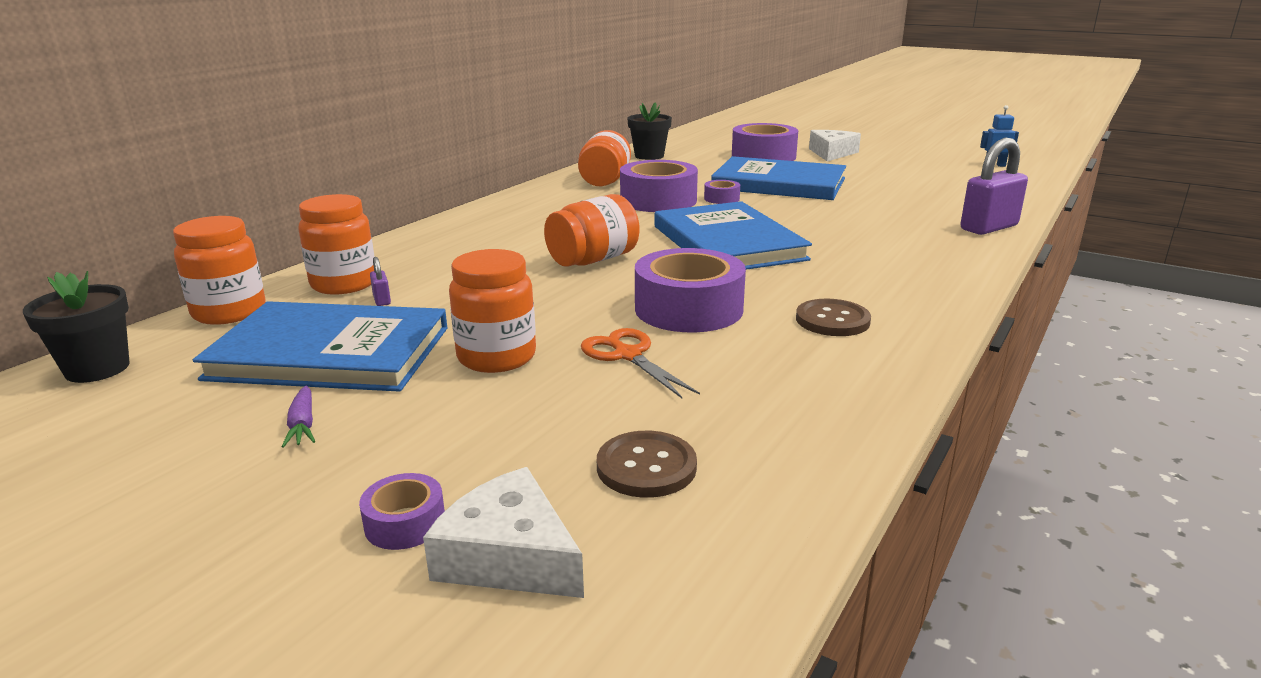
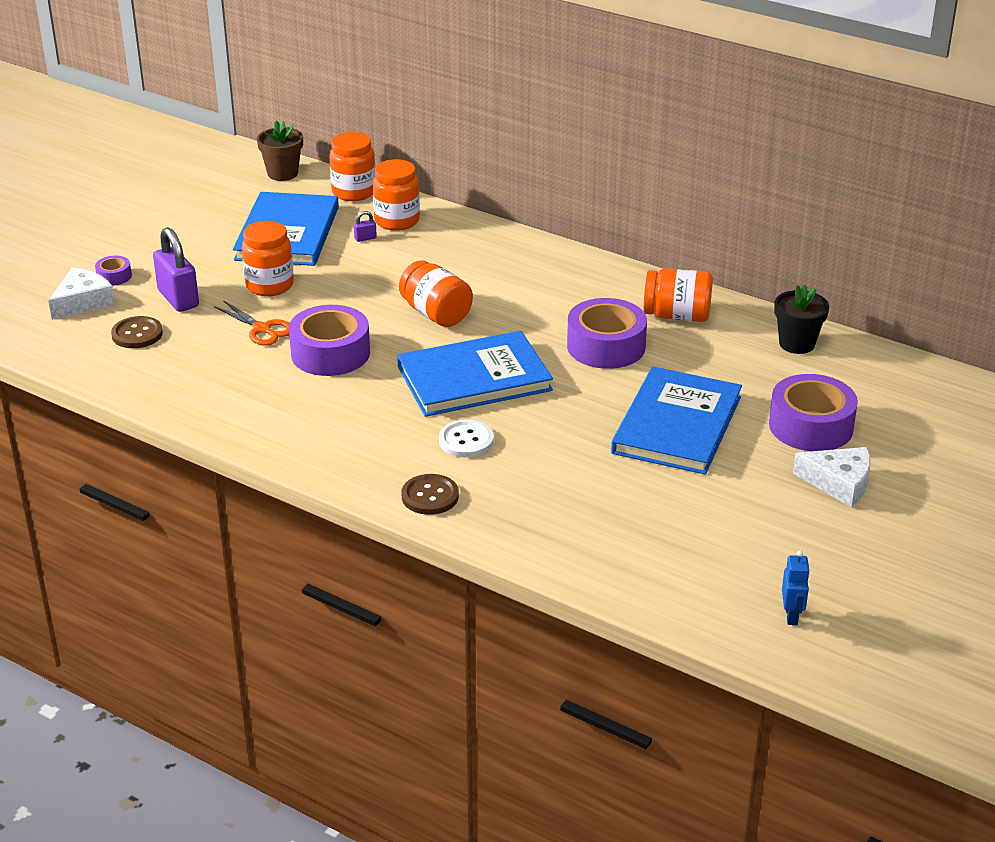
camera: 90 degrees right, 10 degrees up
(97, 369) = (282, 173): black flower pot -> brown flower pot
(303, 425) = (206, 239): purple carrot -> none
(628, 355) = (262, 329): orange scissors -> orange scissors turned 75 degrees clockwise
(721, 198) = (614, 383): purple tape -> none
(832, 320) = (299, 412): brown button -> brown button (430, 496)
(844, 244) = (466, 441): none -> white button
(989, 228) = (512, 540): purple padlock -> purple padlock (178, 299)

